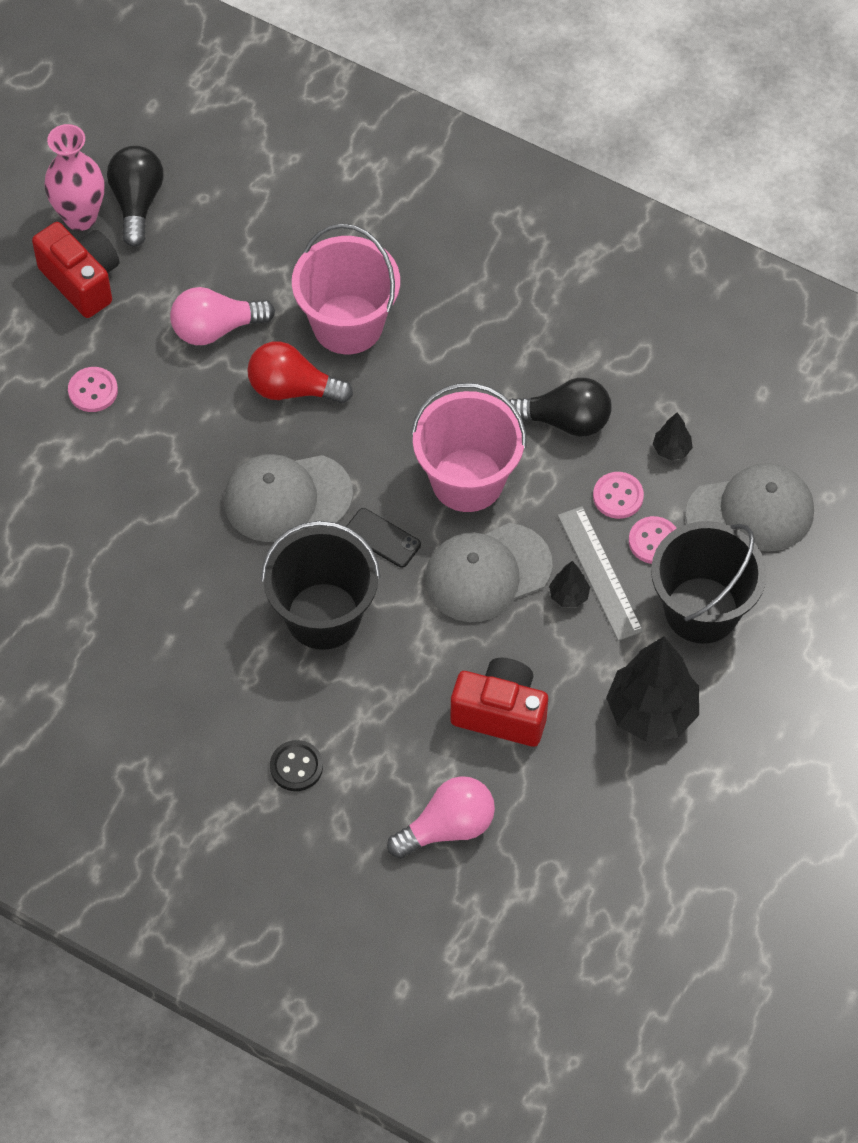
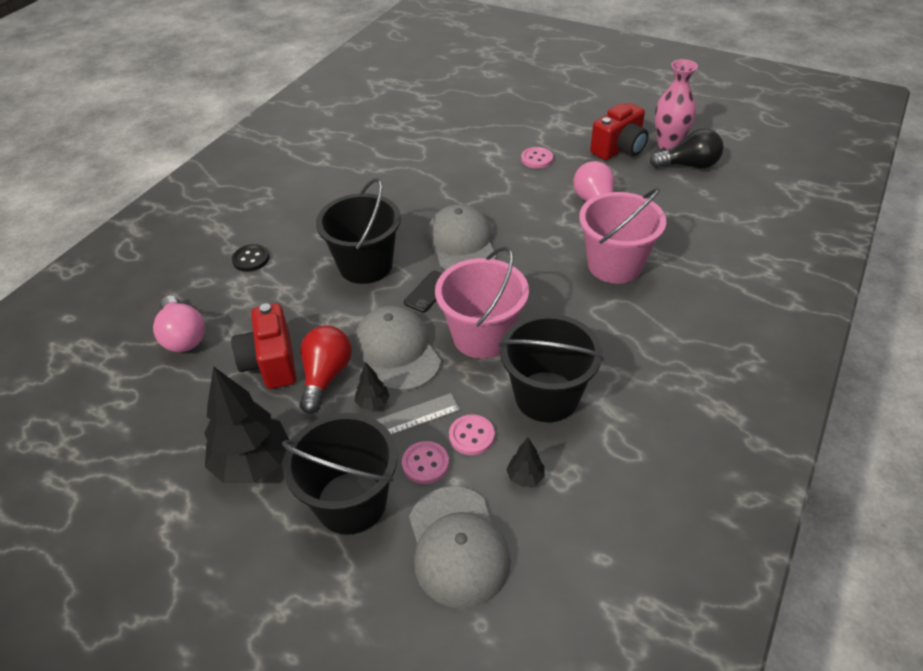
camera: 90 degrees right, 15 degrees down
(293, 389) = (552, 241): red light bulb -> red light bulb (326, 376)
(500, 713) = (271, 363): red camera -> red camera turned 150 degrees clockwise
(565, 420) = (546, 397): black light bulb -> black bucket

